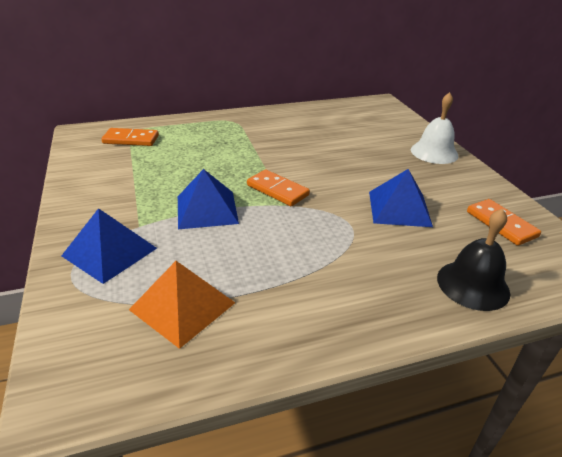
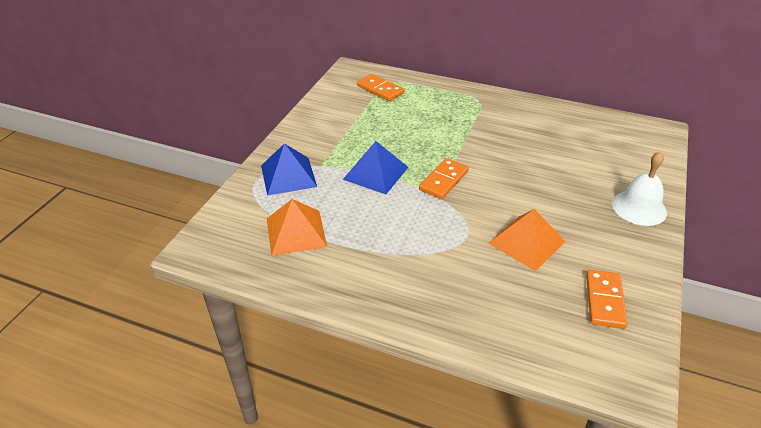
camera: 40 degrees right, 5 degrees up
(277, 190) = (443, 180): orange domino -> orange domino turned 45 degrees clockwise
(399, 208) = (526, 242): blue pyramid -> orange pyramid
(473, 285) = (504, 327): black bell -> none

